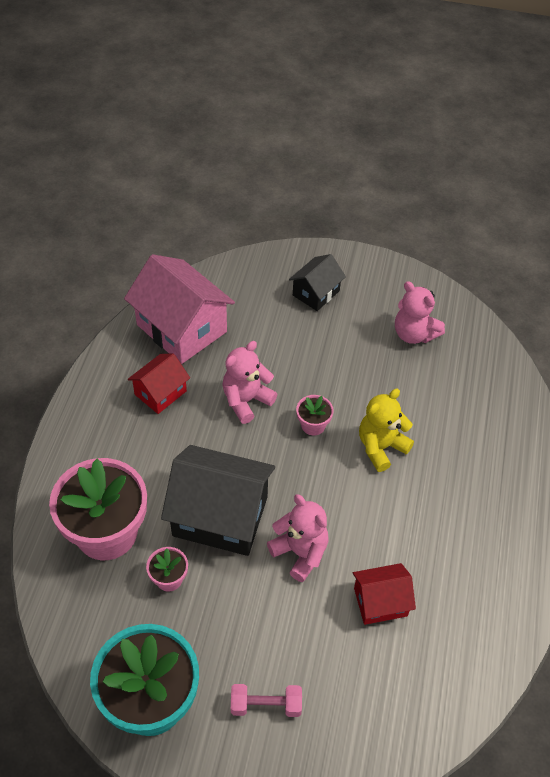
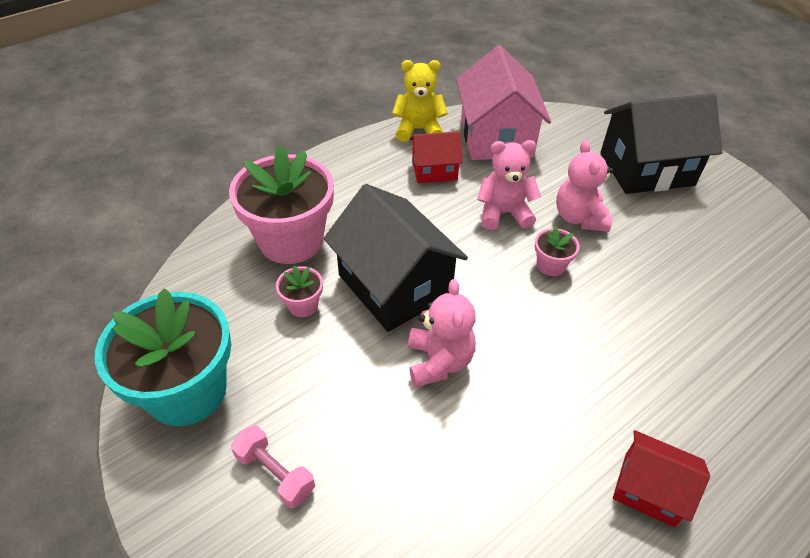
camera: 40 degrees right, 5 degrees down
(316, 293) = (646, 169): black house -> black house, size x1.84
(380, 602) = (480, 463): red house -> red house (649, 489)
(381, 447) = (607, 323): yellow teddy bear -> yellow teddy bear (418, 130)
(414, 334) = (728, 248): pink teddy bear -> pink teddy bear (579, 218)

